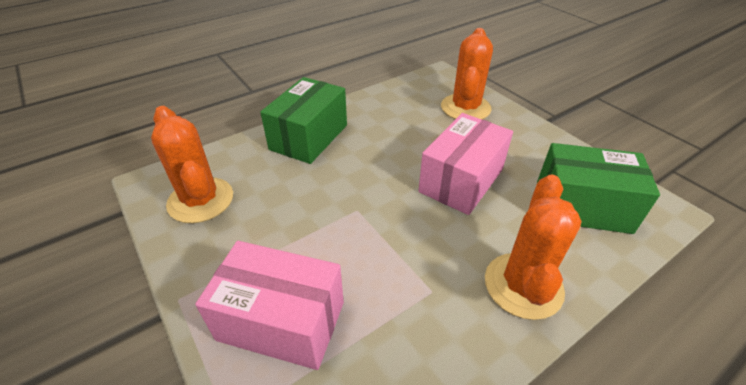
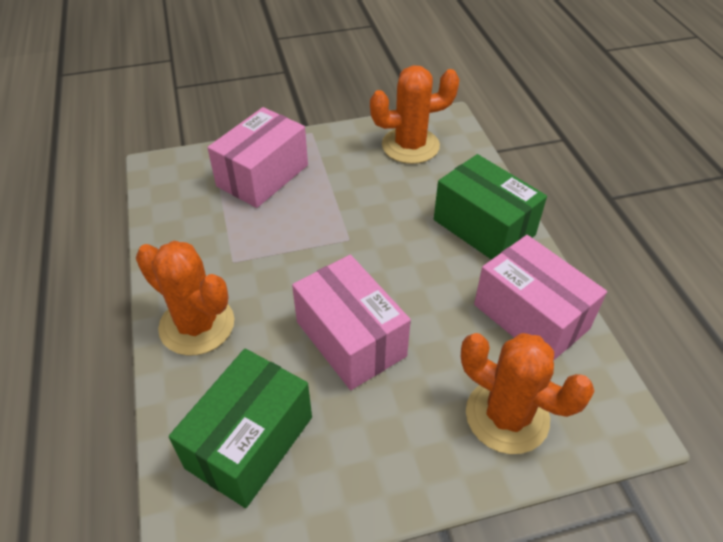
camera: 110 degrees right, 5 degrees up
(386, 108) = (531, 316): none -> pink box

